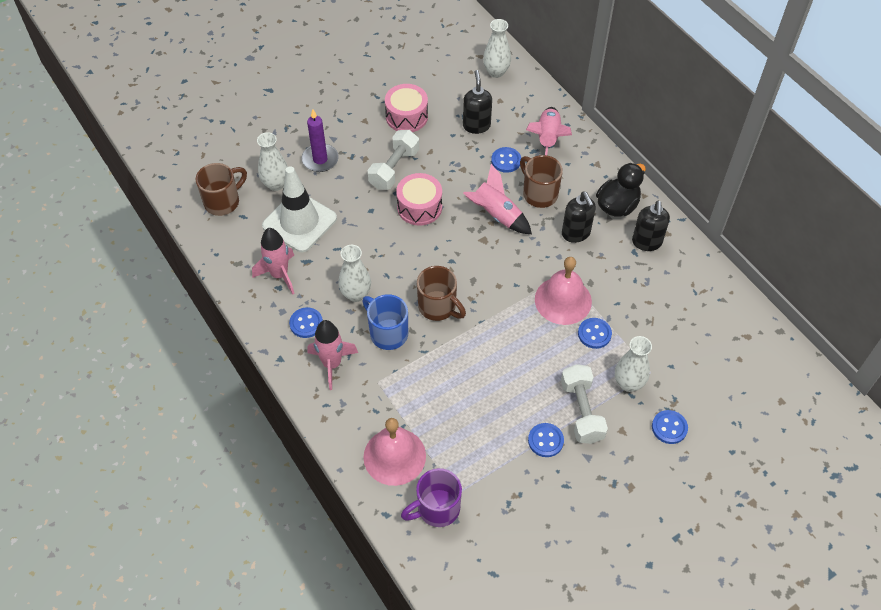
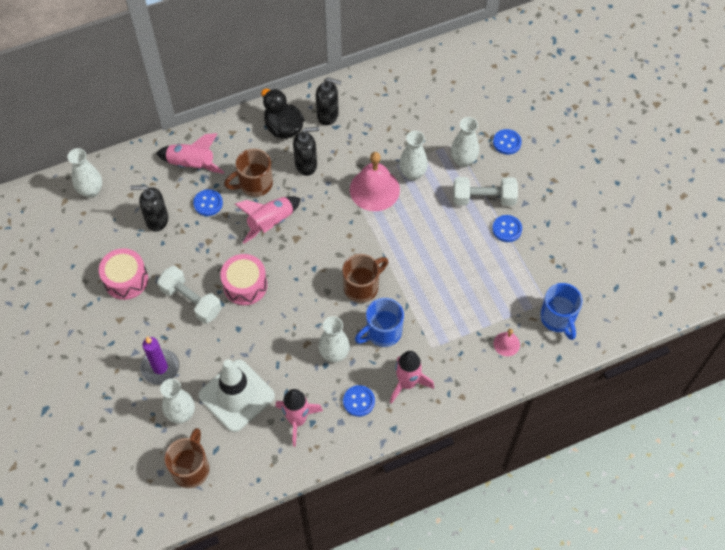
camera: 80 degrees left, 5 degrees up
(223, 201) = (191, 468): brown mug -> brown mug turned 45 degrees clockwise
(394, 456) = (506, 344): pink bell -> pink bell, size x0.49
(436, 509) = (558, 319): purple mug -> blue mug
(594, 334) = (412, 174): blue button -> white vase

